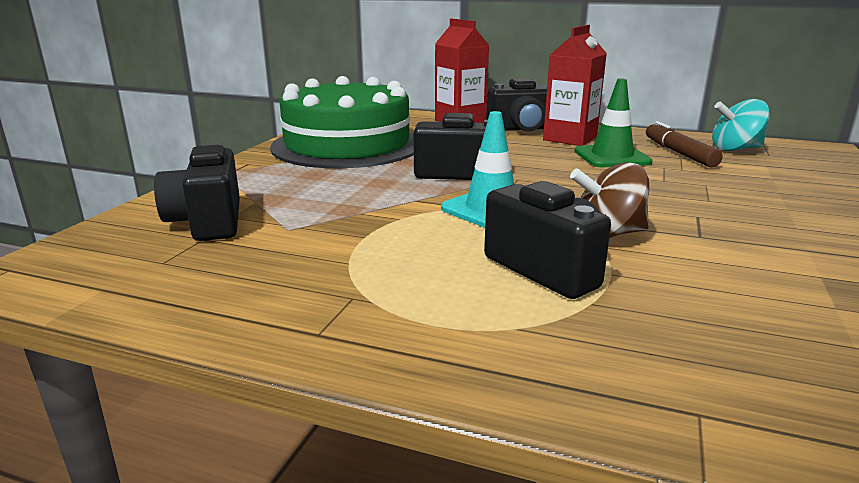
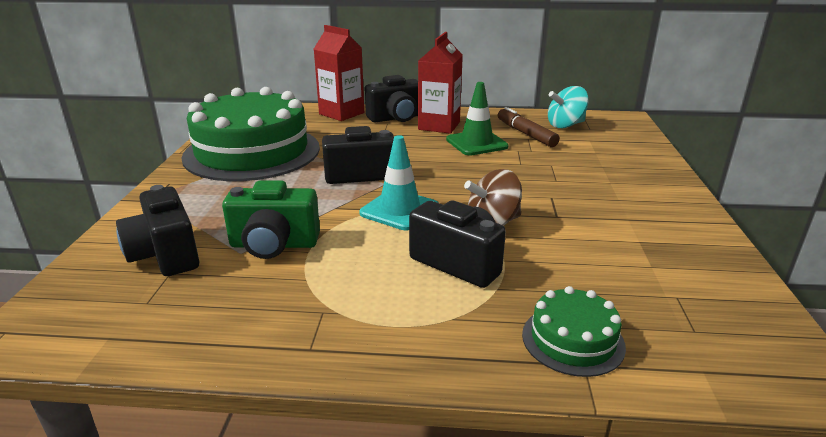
camera: 15 degrees left, 5 degrees up
(328, 226) = (274, 245): none -> green camera
(688, 379) = (572, 340): none -> green cake

